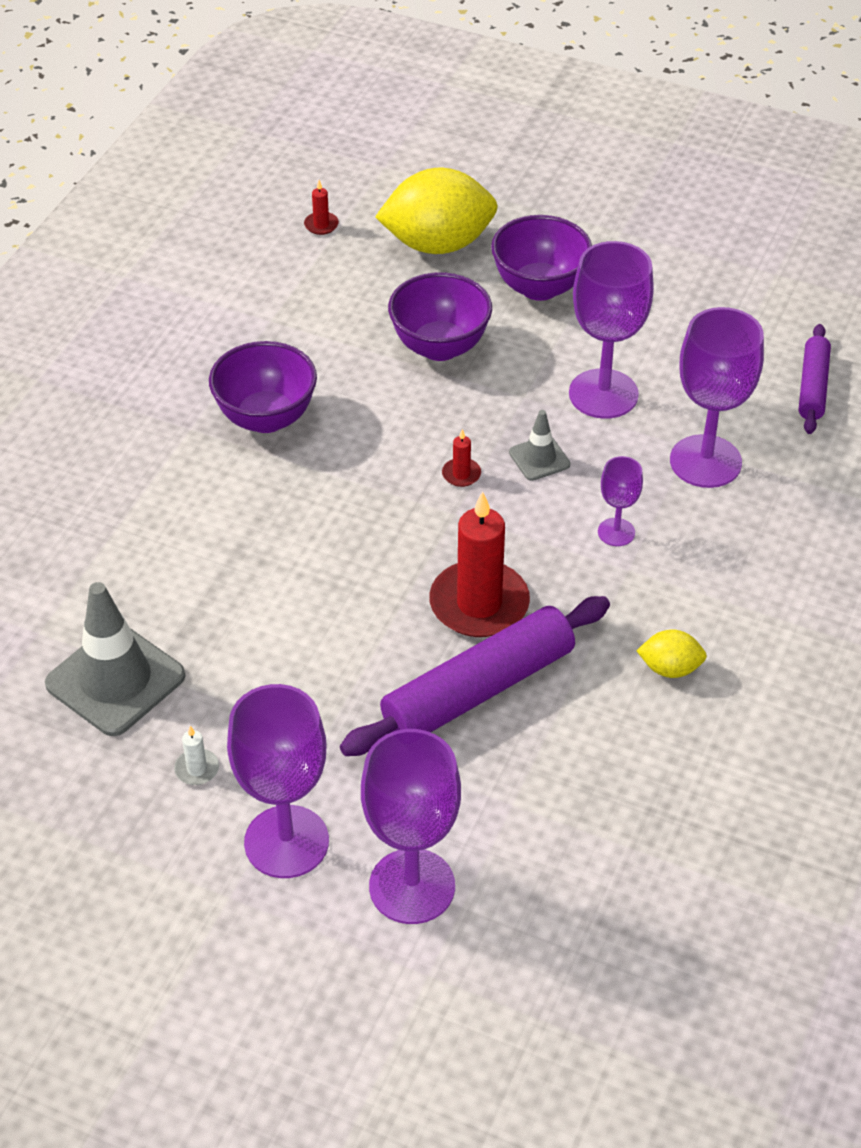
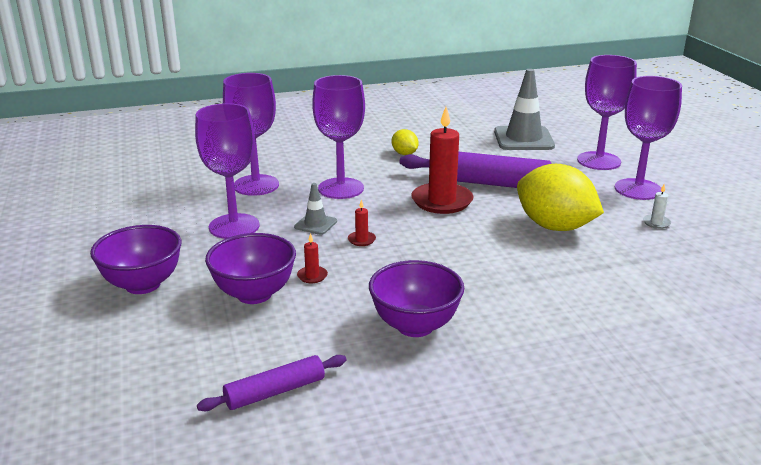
camera: 130 degrees left, 20 degrees down
(115, 680) = (668, 268): grey traffic cone -> grey traffic cone (523, 139)
(321, 225) = (150, 425): red candle -> red candle (312, 276)
(438, 244) = (125, 348): yellow lemon -> yellow lemon (554, 226)
(616, 532) = (341, 188): purple goblet -> purple goblet, size x1.99
(812, 386) = (158, 179): purple rolling pin -> purple rolling pin (275, 392)

